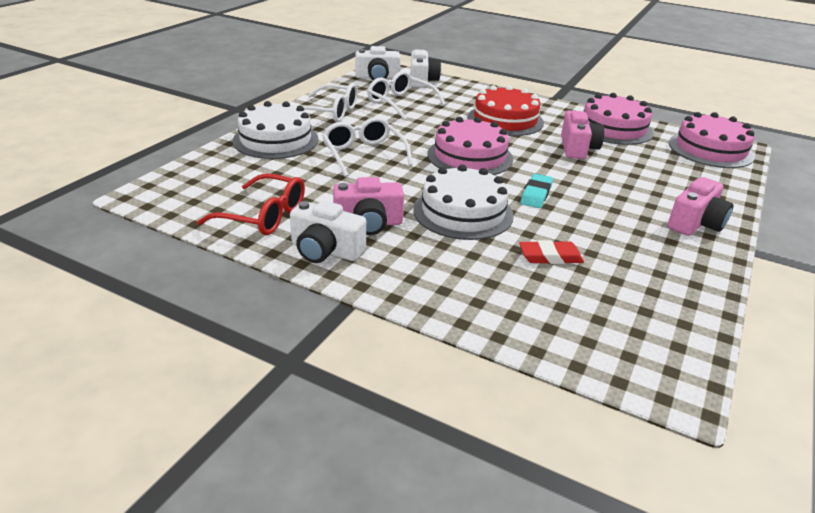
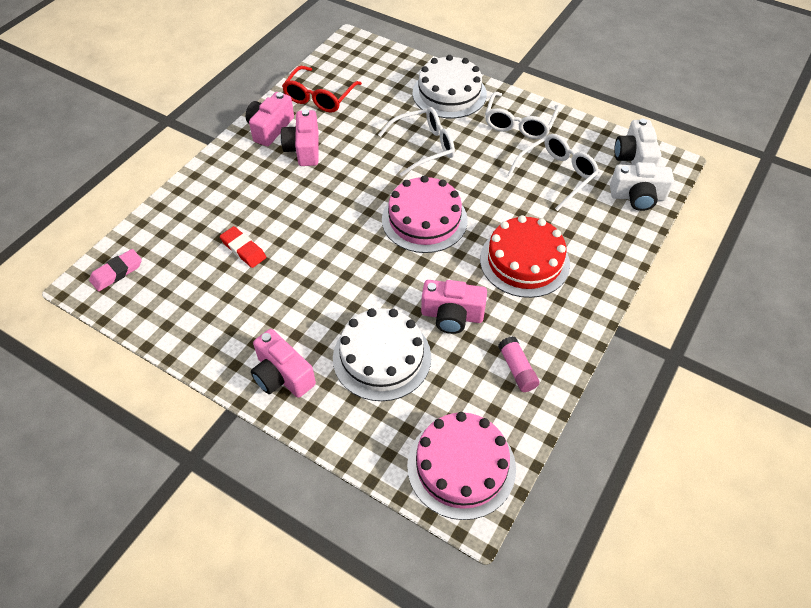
camera: 95 degrees right, 20 degrees up
(325, 251) = (270, 128): white camera -> pink camera
(463, 212) = (316, 204): white cake -> white cake (382, 357)
(536, 194) = (345, 258): turquoise eraser -> none
(550, 257) = (243, 249): red eraser -> red eraser turned 45 degrees counterclockwise
(613, 128) = (517, 369): pink cake -> pink glue stick
(638, 361) = (117, 272): none -> pink eraser

